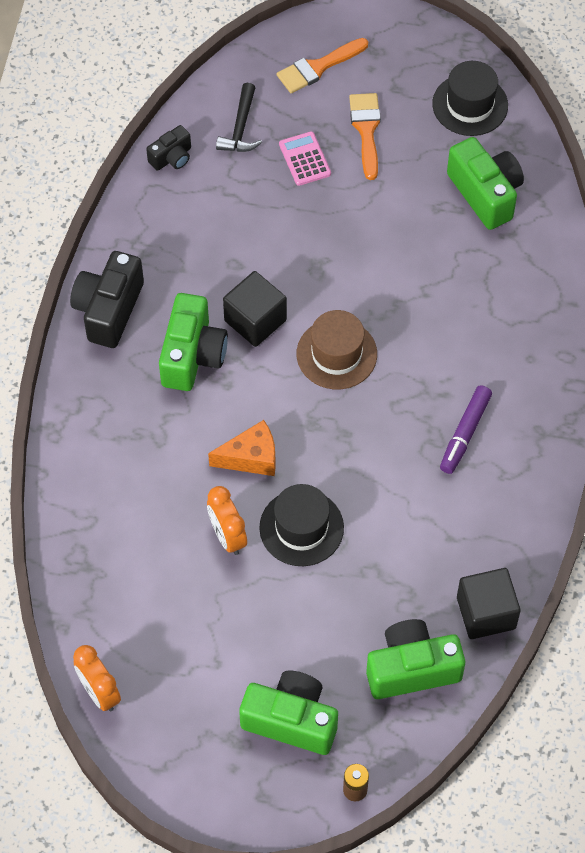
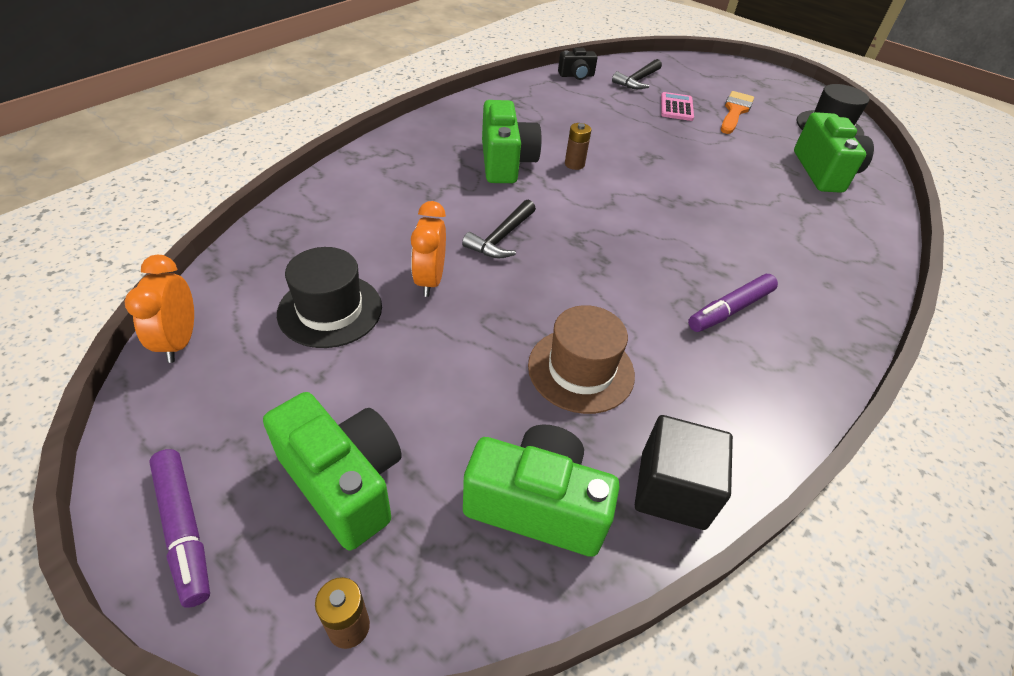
camera: 25 degrees right, 15 degrees down
(109, 310) = (464, 118): black camera -> none
(192, 355) = (506, 162): green camera -> green camera turned 45 degrees counterclockwise
(226, 797) = (184, 529): none -> purple marker
(251, 457) = (501, 238): orange cheese -> black hammer
(255, 320) = (574, 164): black cube -> brown battery
(301, 528) = (507, 307): black hat -> black hat (330, 310)
(317, 67) = (714, 77): orange brush -> none
(336, 354) = (631, 208): brown hat -> brown hat (581, 370)

